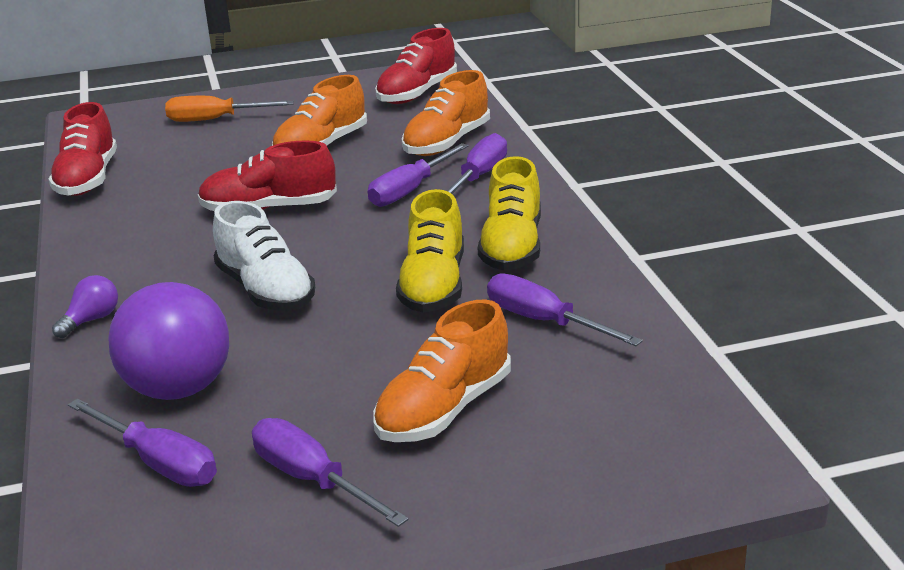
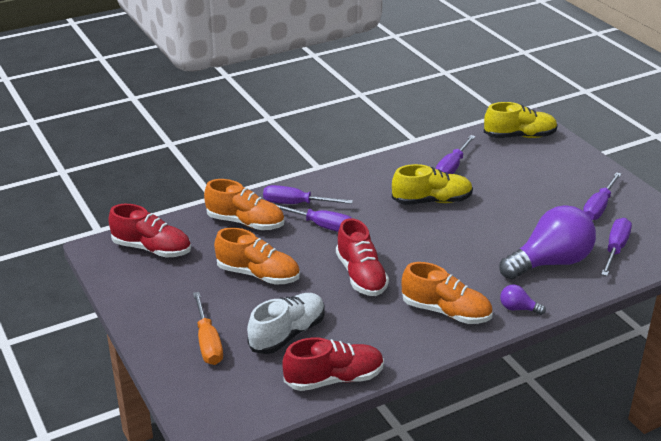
camera: 105 degrees left, 5 degrees up
(266, 291) = (459, 253): white shoe -> white shoe (287, 334)
(444, 410) = (534, 184): orange shoe -> orange shoe (446, 312)
(512, 247) = (382, 183): yellow shoe -> yellow shoe (519, 136)

